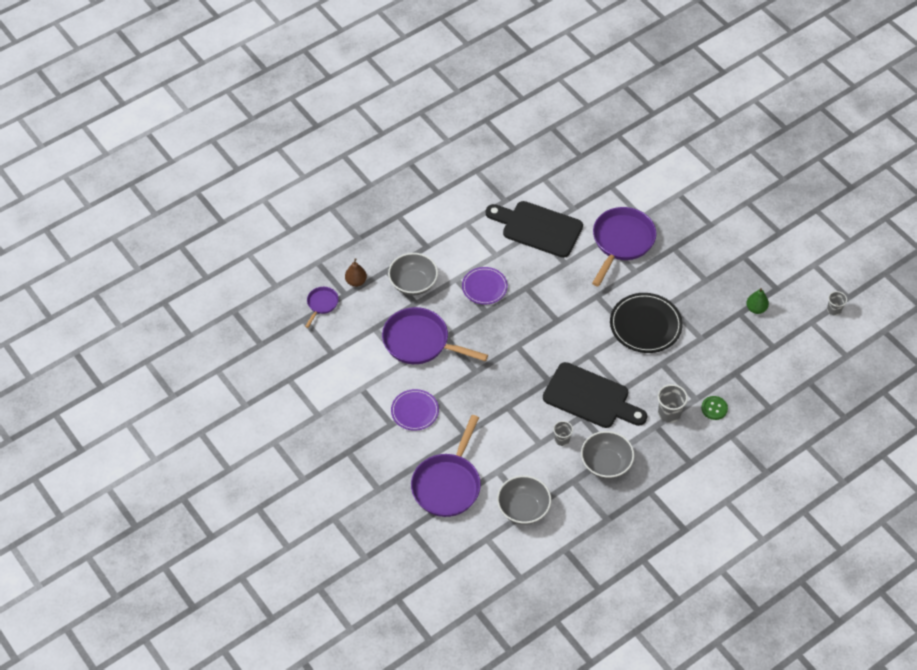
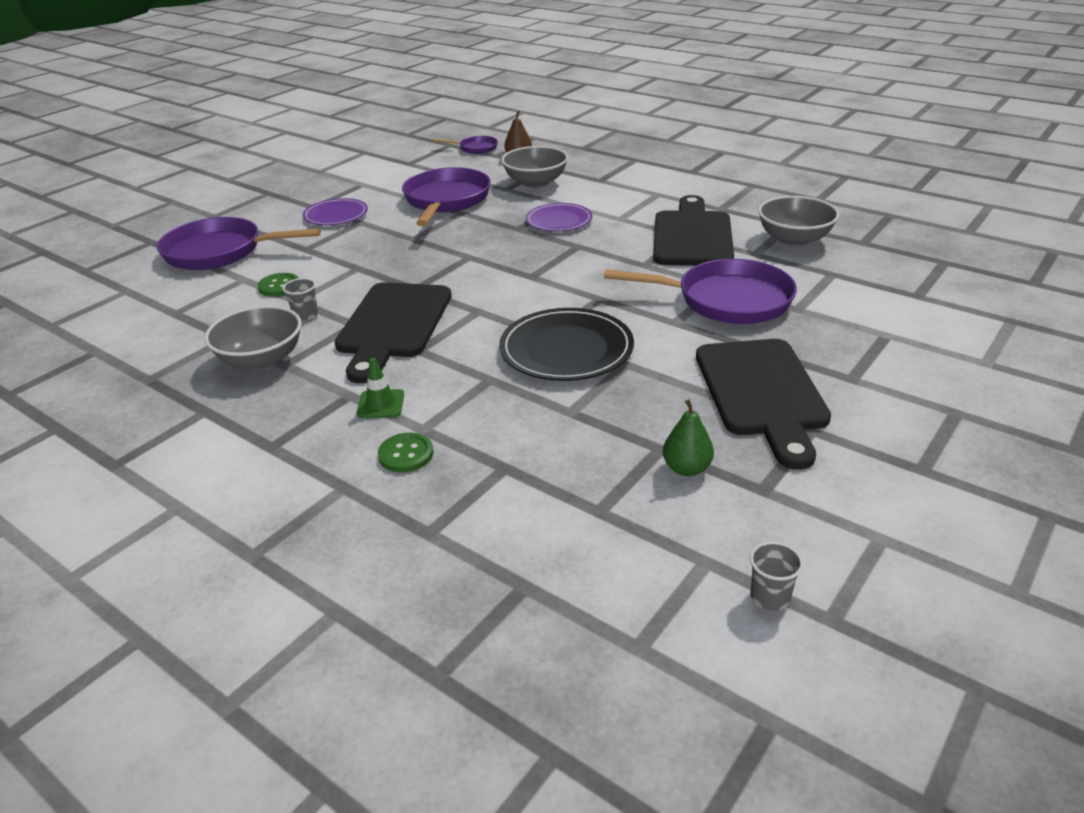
camera: 75 degrees right, 20 degrees down
(517, 451) = (279, 286): none -> green button
(523, 509) = (175, 307): grey bowl -> grey bowl (794, 239)
(669, 413) = (380, 404): grey cup -> green traffic cone
(711, 261) = (762, 393): none -> black cutting board

